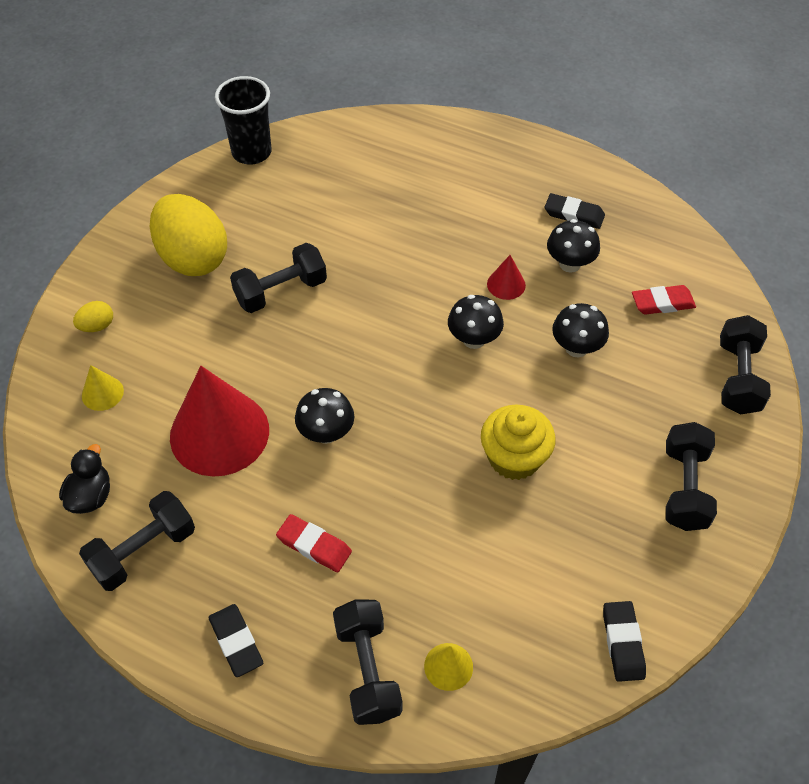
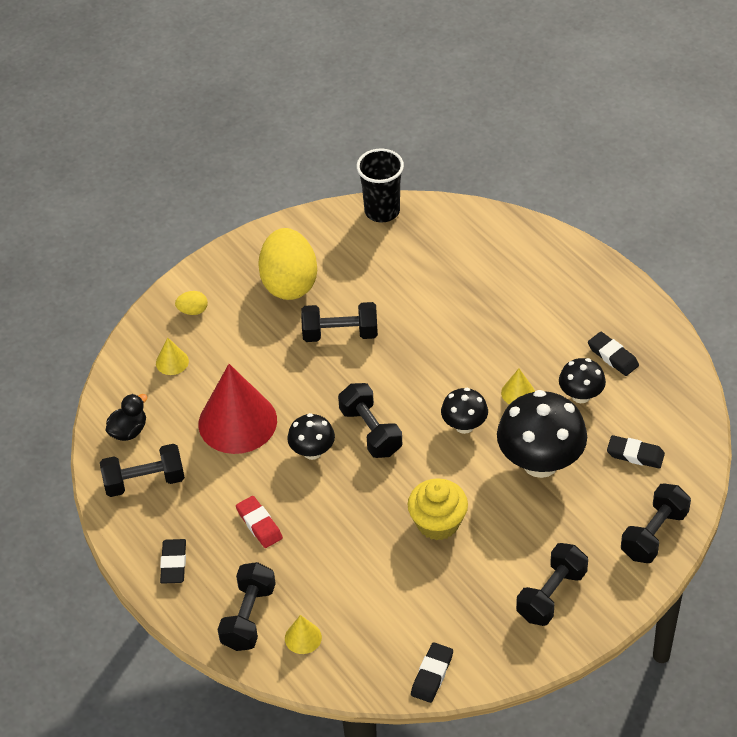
camera: 30 degrees right, 5 degrees down
(378, 385) = (370, 431): none -> black dumbbell
(506, 284) = (518, 393): red cone -> yellow cone
(576, 348) = (540, 462): black mushroom -> black mushroom, size x1.86
(662, 303) = (635, 454): red eraser -> black eraser

